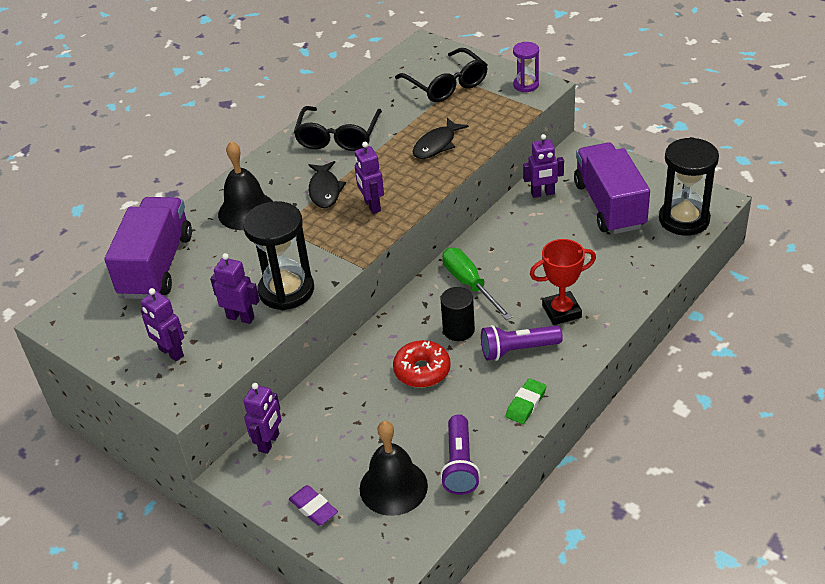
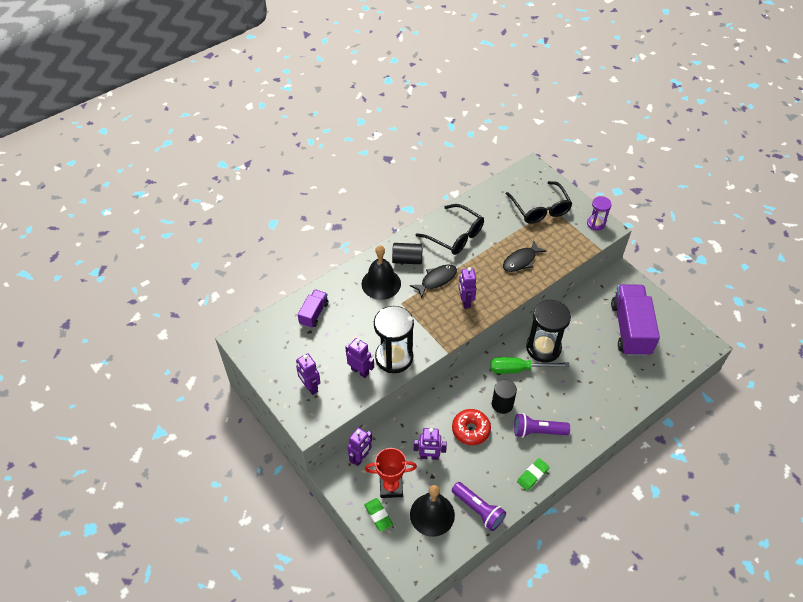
camera: 10 degrees right, 10 degrees up
(157, 266) = (314, 313): purple truck -> purple truck, size x0.51
(277, 177) = (407, 260): none -> black cylinder
(313, 508) = (378, 515): purple eraser -> green eraser
(325, 190) = (436, 280): black fish -> black fish turned 135 degrees counterclockwise
(338, 137) = (455, 236): black glasses -> black glasses turned 75 degrees counterclockwise
(460, 464) = (478, 510): purple flashlight -> purple flashlight turned 60 degrees counterclockwise
(470, 284) = (518, 369): green screwdriver -> green screwdriver turned 75 degrees counterclockwise
(543, 194) = (586, 307): purple robot -> purple robot (429, 456)
(561, 311) = (575, 408): red trophy -> red trophy (391, 487)
(684, 220) = (679, 355): black hourglass -> black hourglass (543, 348)

